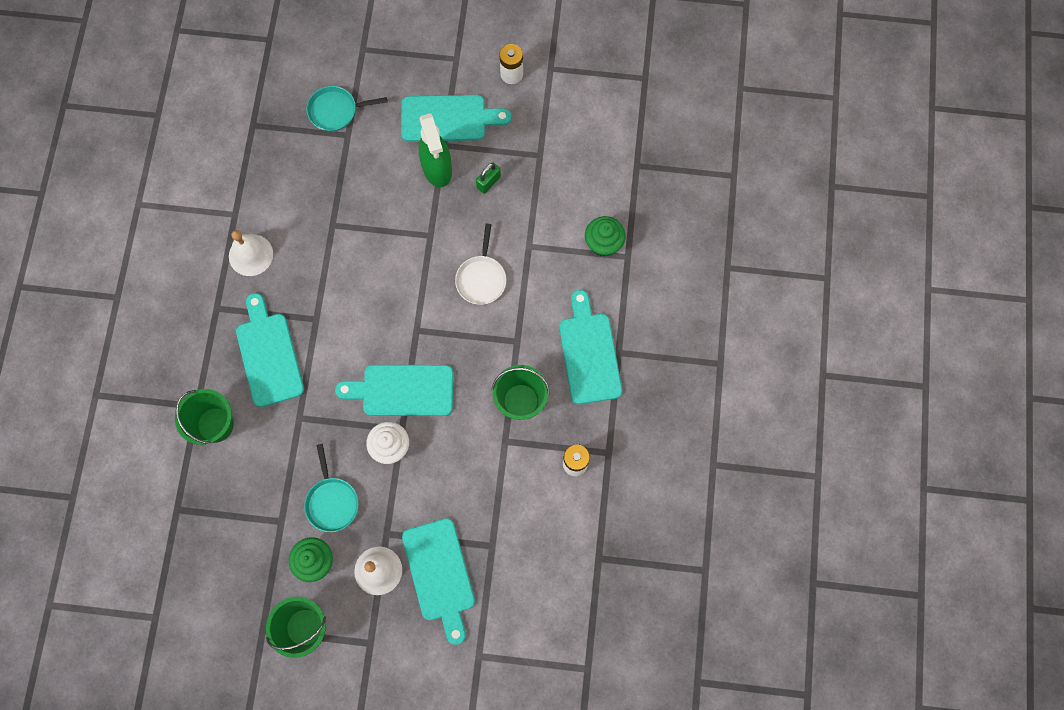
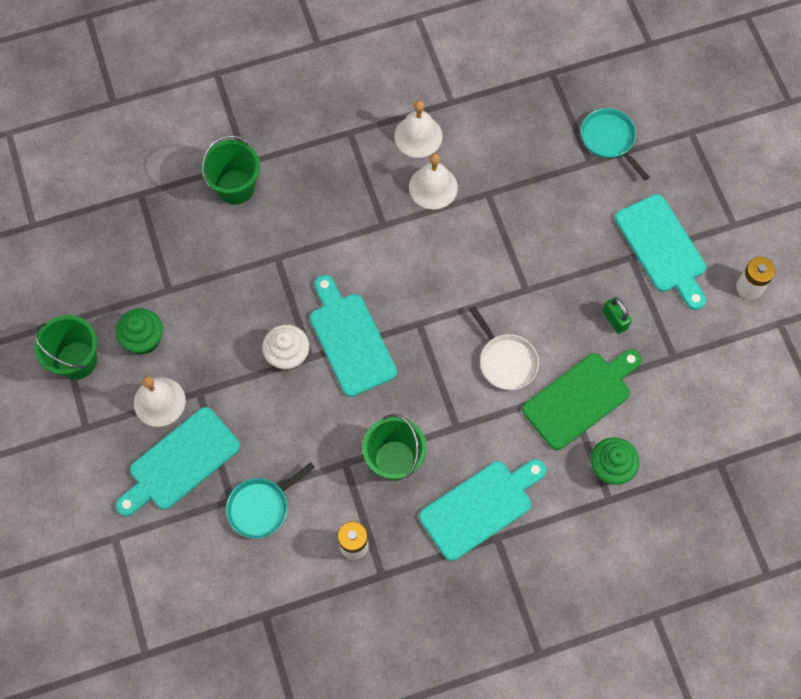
camera: 65 degrees right, 5 degrees down
(268, 355) = (326, 200): turquoise cutting board -> none
(303, 264) = (433, 187): none -> white bell
(332, 501) = (208, 326): turquoise pan -> turquoise pan (261, 507)
(437, 169) = (601, 263): green spray bottle -> none
(481, 278) = (506, 361): white pan -> white pan turned 105 degrees counterclockwise
(488, 182) = (614, 320): green padlock -> green padlock turned 45 degrees clockwise
(538, 238) = (580, 398): none -> green cutting board

